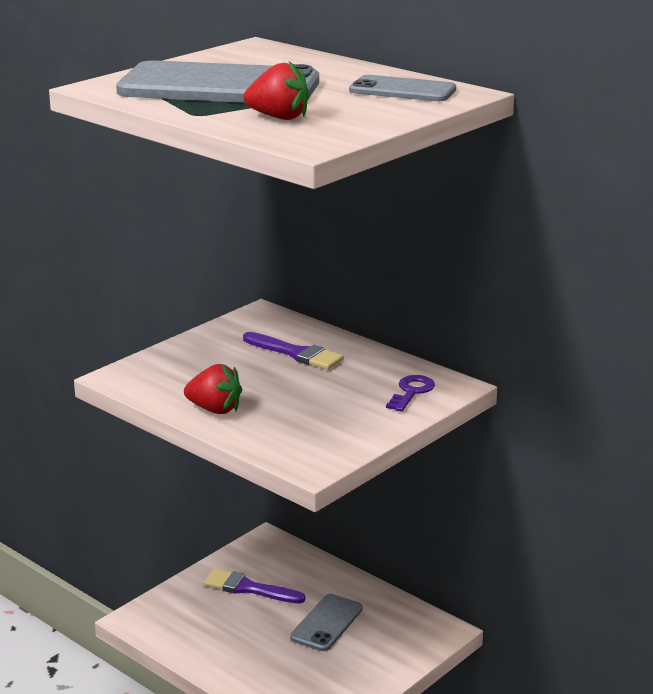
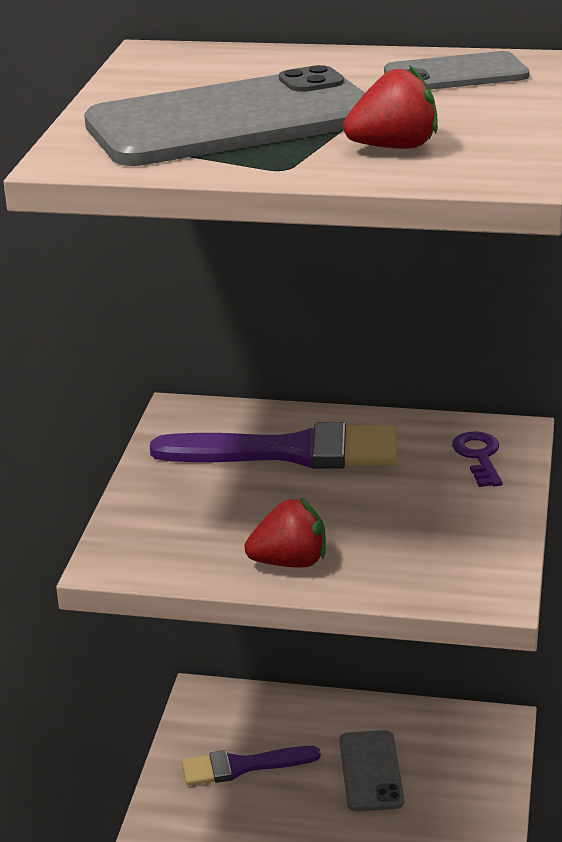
camera: 30 degrees left, 5 degrees up
(296, 353) = (290, 452): purple brush -> purple brush, size x1.61

